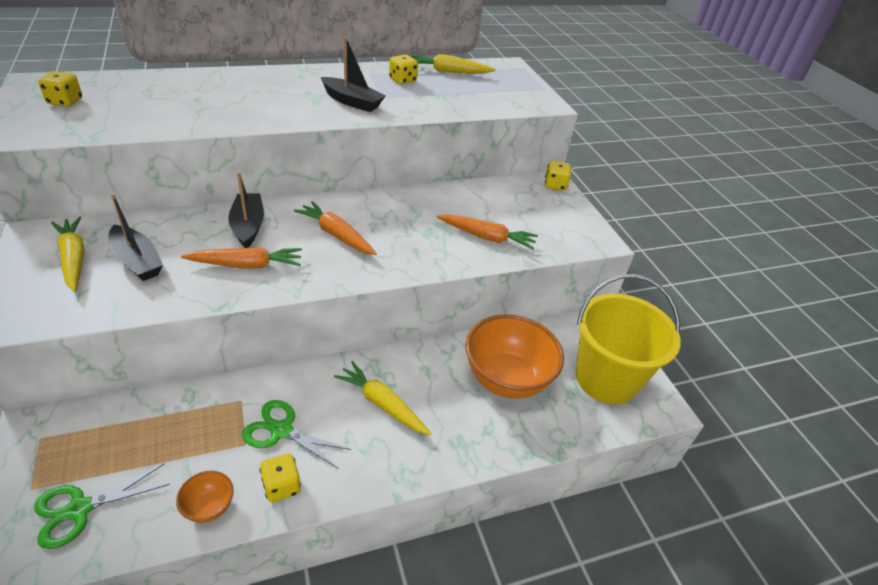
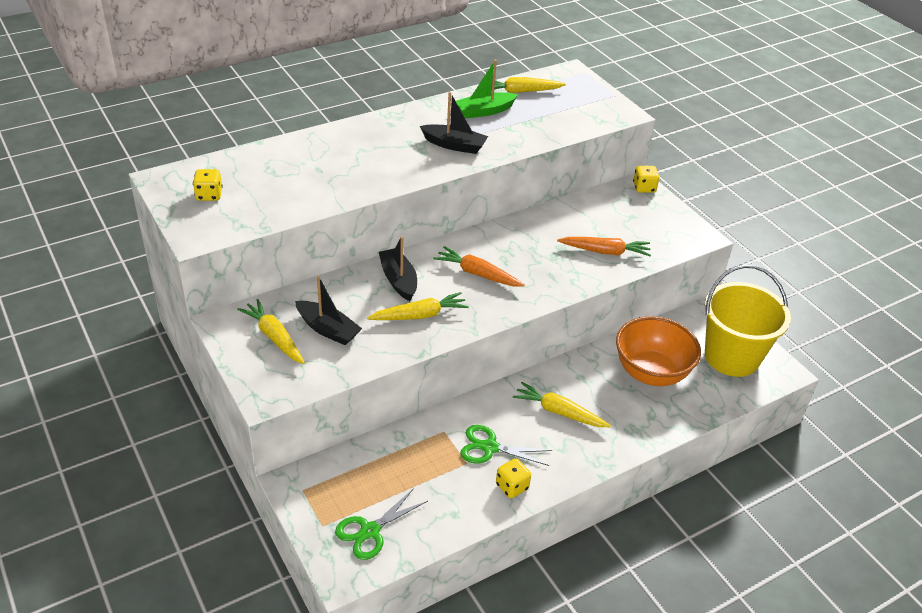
camera: 10 degrees left, 0 degrees up
(209, 507) = (465, 511): orange bowl -> none
(247, 265) = (420, 315): orange carrot -> yellow carrot
(402, 80) = (484, 111): yellow dice -> green boat

